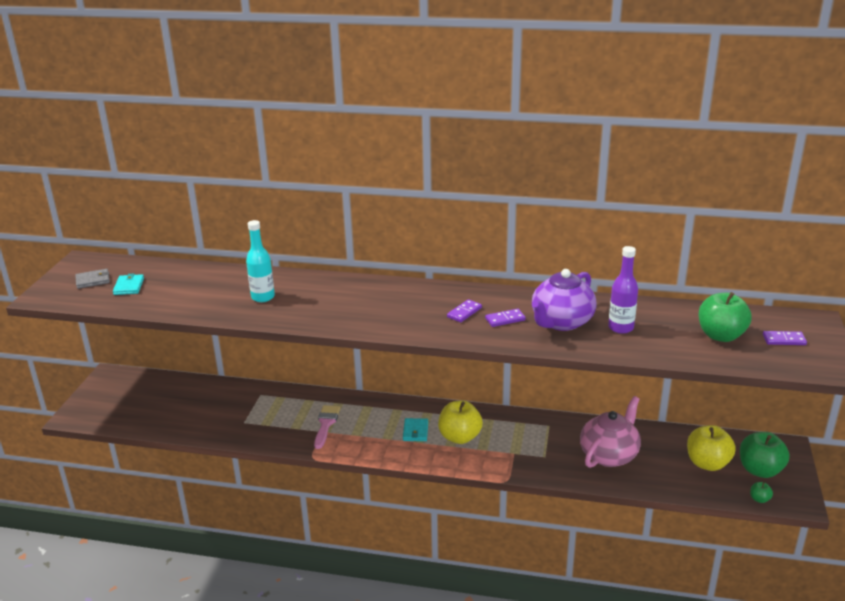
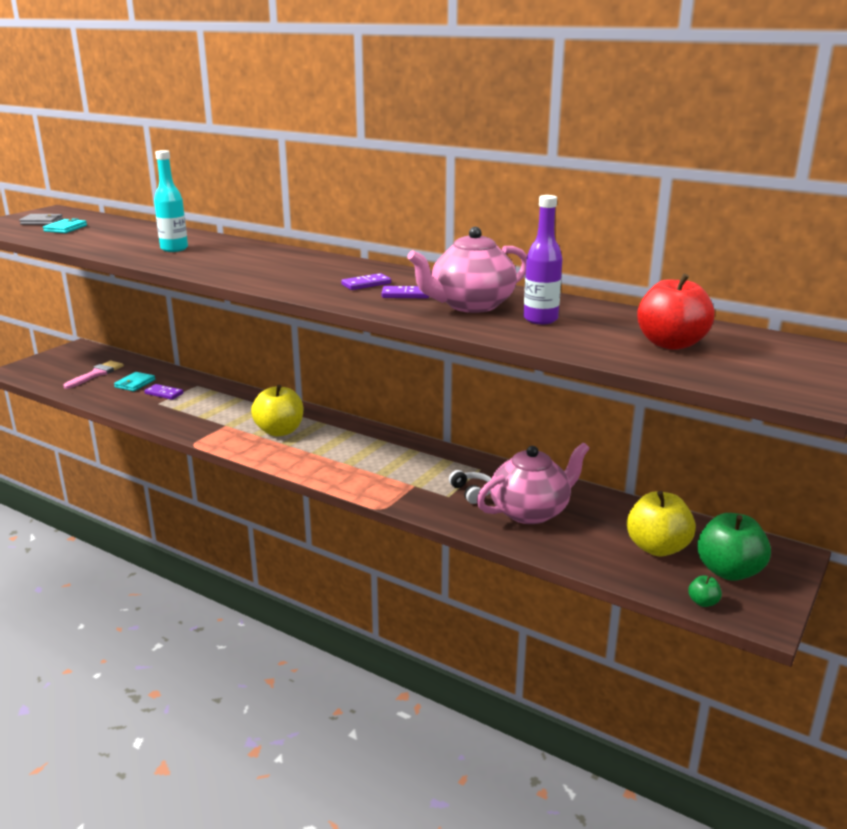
camera: 20 degrees right, 5 degrees down
(326, 424) = (235, 420): pink brush -> pink brush (96, 374)
(415, 431) = (322, 444): turquoise wallet -> turquoise wallet (135, 383)
(460, 437) = (366, 459): yellow apple -> yellow apple (279, 431)
(558, 448) = (472, 492): none -> white headphones
(561, 322) = (470, 305): purple teapot -> pink teapot
(721, 336) = (671, 344): green apple -> red apple
(784, 340) = (762, 360): purple domino -> purple domino (164, 393)

